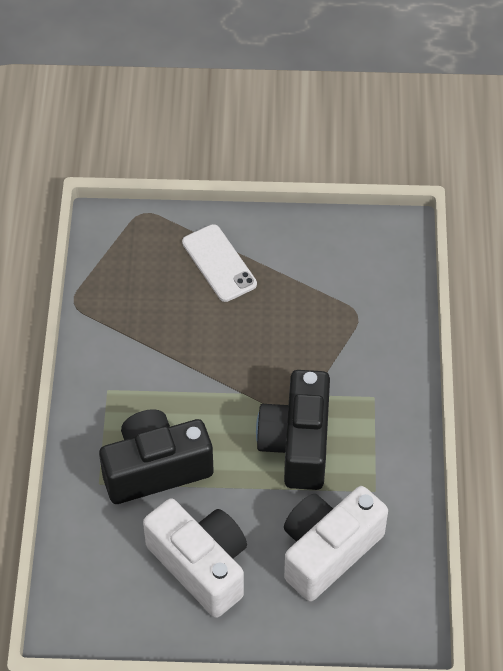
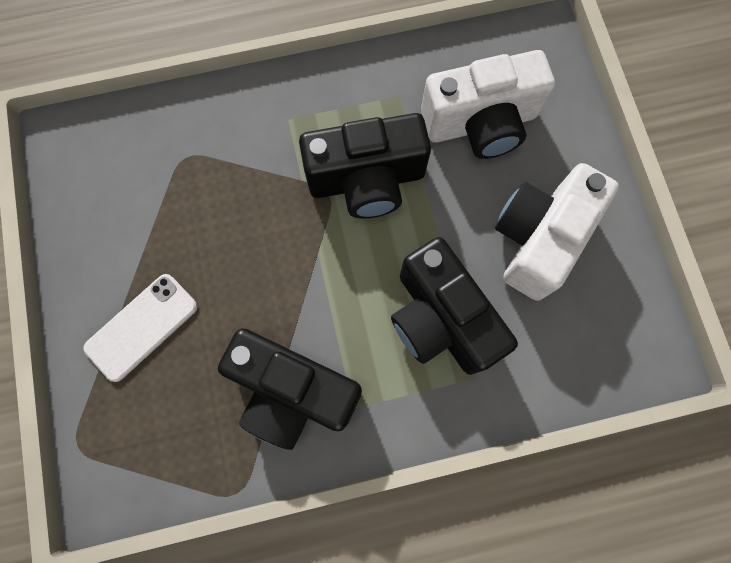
camera: 105 degrees left, 20 degrees up
(134, 352) = (293, 392): none -> black camera
(328, 551) = (480, 124): white camera -> white camera turned 45 degrees counterclockwise

